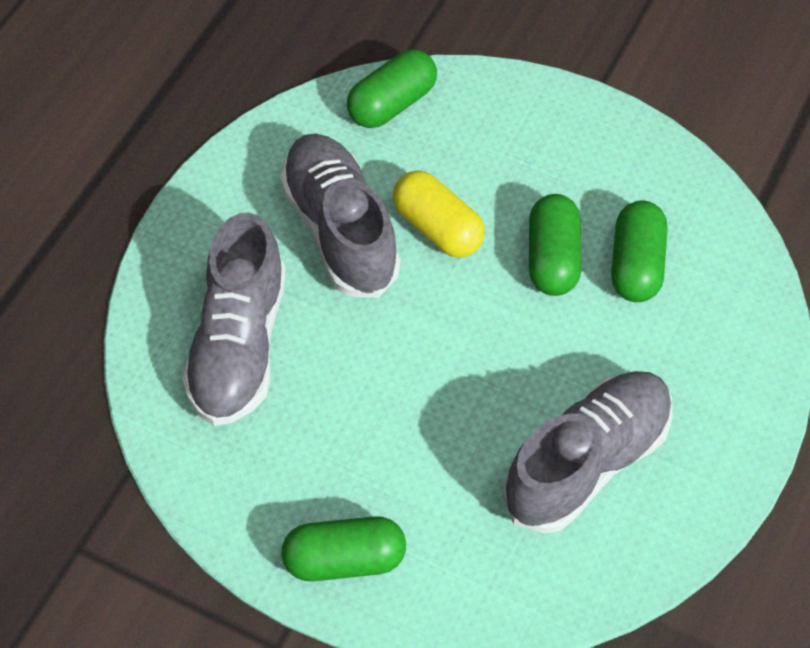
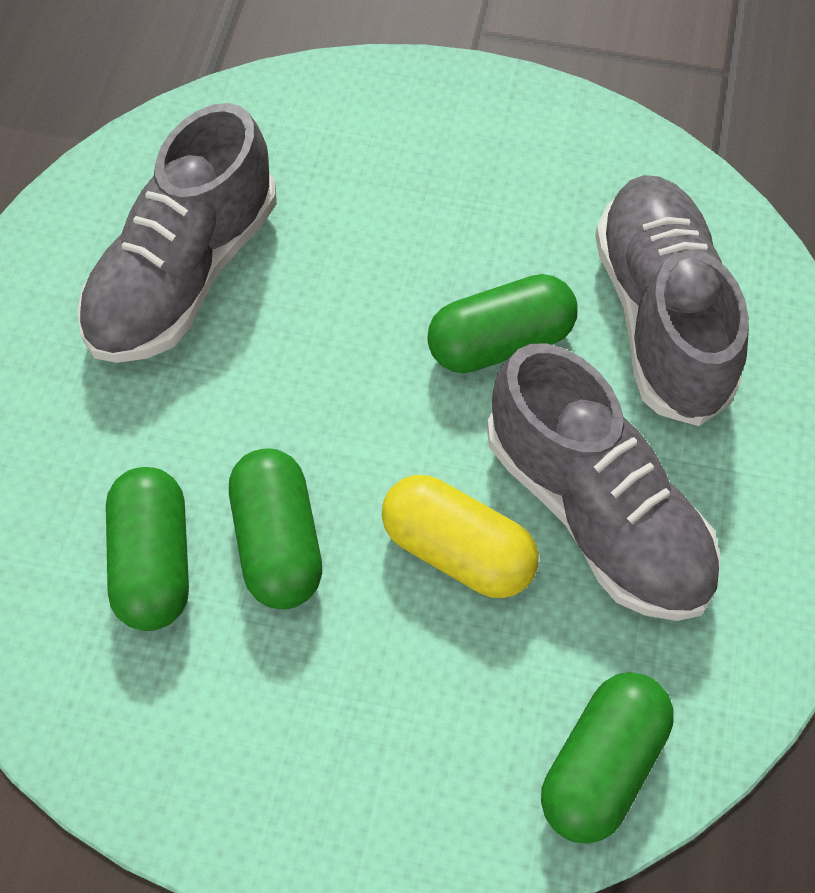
camera: 165 degrees right, 5 degrees up
(344, 560) = (438, 114): green capsule -> green capsule (500, 342)

